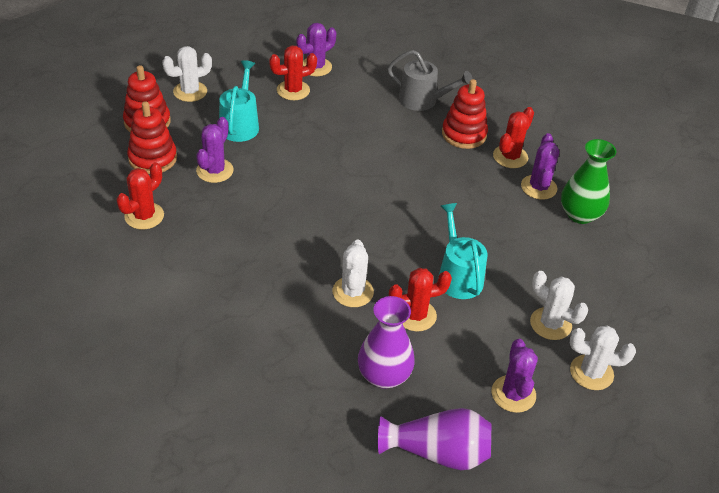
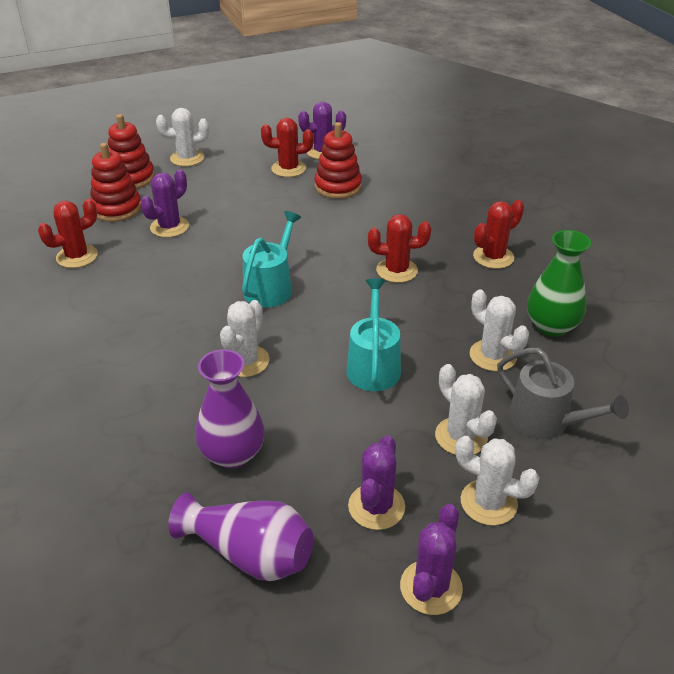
camera: 20 degrees right, 5 degrees down
(240, 125) = (218, 191): turquoise watering can -> turquoise watering can (270, 288)
(415, 315) = (303, 397): red cactus -> red cactus (396, 270)
(422, 100) = (419, 193): grey watering can -> grey watering can (545, 421)
(464, 134) = (450, 229): red stacking toy -> red stacking toy (338, 187)
(538, 187) = (513, 291): purple cactus -> purple cactus (431, 587)
(546, 249) = (493, 356): none -> white cactus

